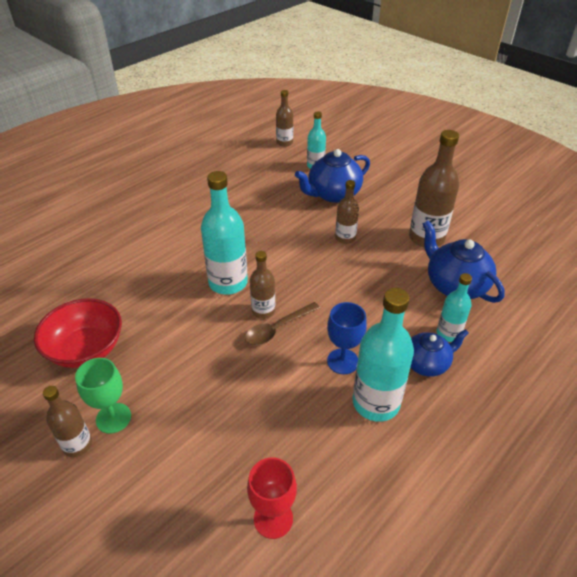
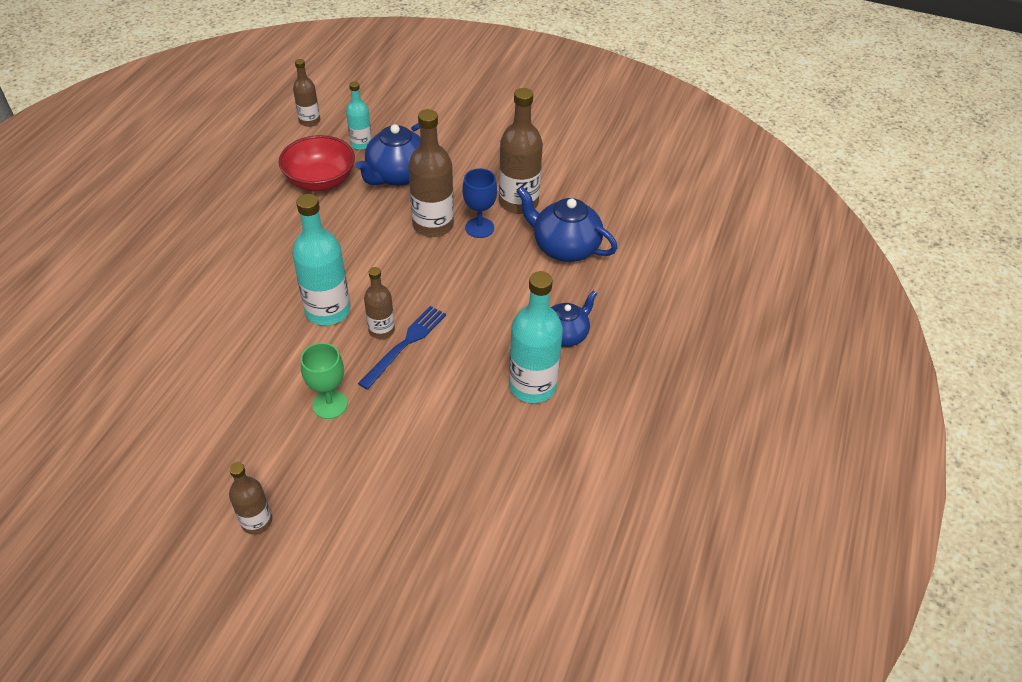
camera: 25 degrees left, 5 degrees up
(86, 349) = (207, 428): red bowl -> red bowl (320, 181)
(113, 418) = (279, 484): green goblet -> green goblet (330, 404)
(273, 518) = (482, 516): red goblet -> none
(277, 329) = (405, 344): brown spoon -> blue fork
(342, 361) = (485, 357): blue goblet -> blue goblet (479, 228)
(345, 238) = (433, 225): brown bottle -> brown bottle, size x1.74
(448, 333) = (575, 299): turquoise bottle -> none

